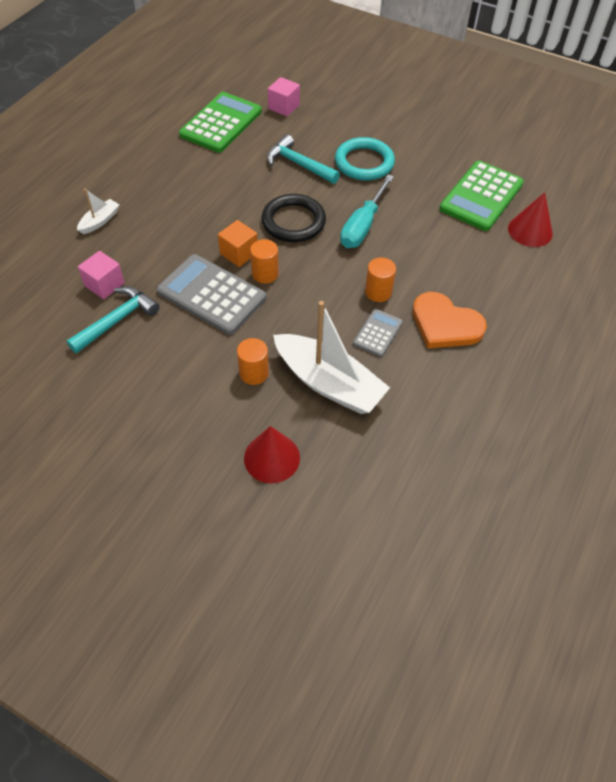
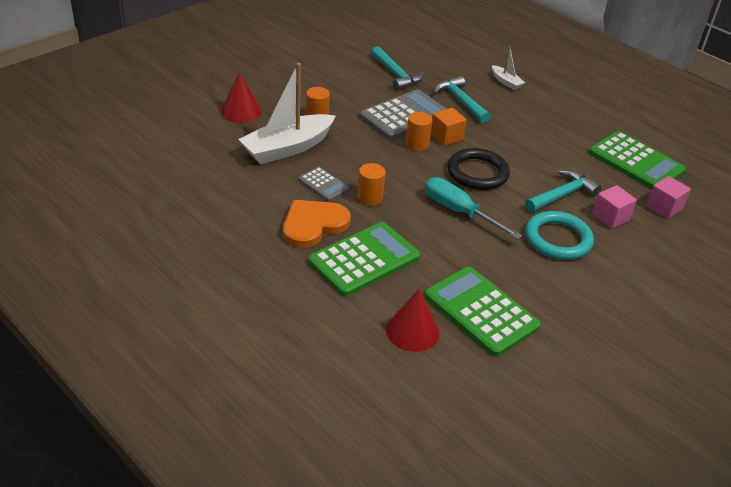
camera: 105 degrees right, 15 degrees down
(104, 284) = (434, 75): pink cube -> pink cube (610, 217)
(159, 253) = (460, 101): none -> turquoise hammer
(469, 276) = (364, 260): none -> green calculator

